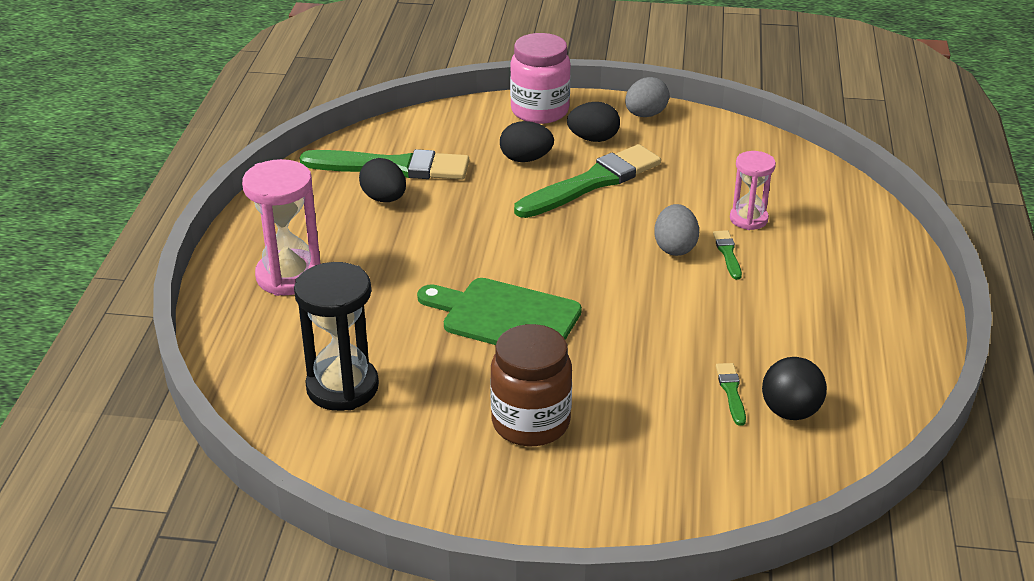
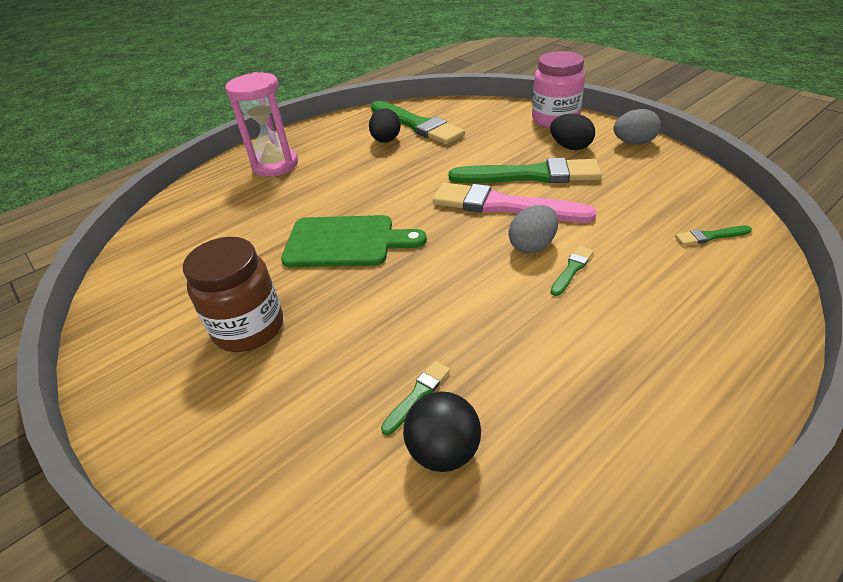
camera: 45 degrees right, 5 degrees up
(342, 387) = (198, 242): black hourglass -> none
(505, 317) = (345, 242): green cutting board -> green cutting board turned 120 degrees clockwise
(526, 159) = (504, 145): black egg -> none
(606, 222) = (504, 206): none -> pink brush
(748, 219) = (627, 249): pink hourglass -> none
(794, 184) = (710, 236): none -> green brush

